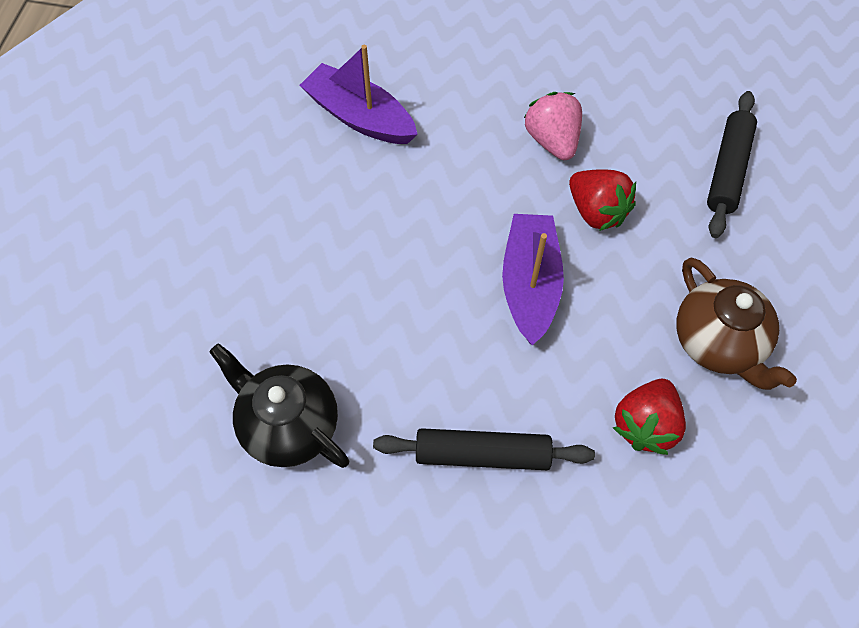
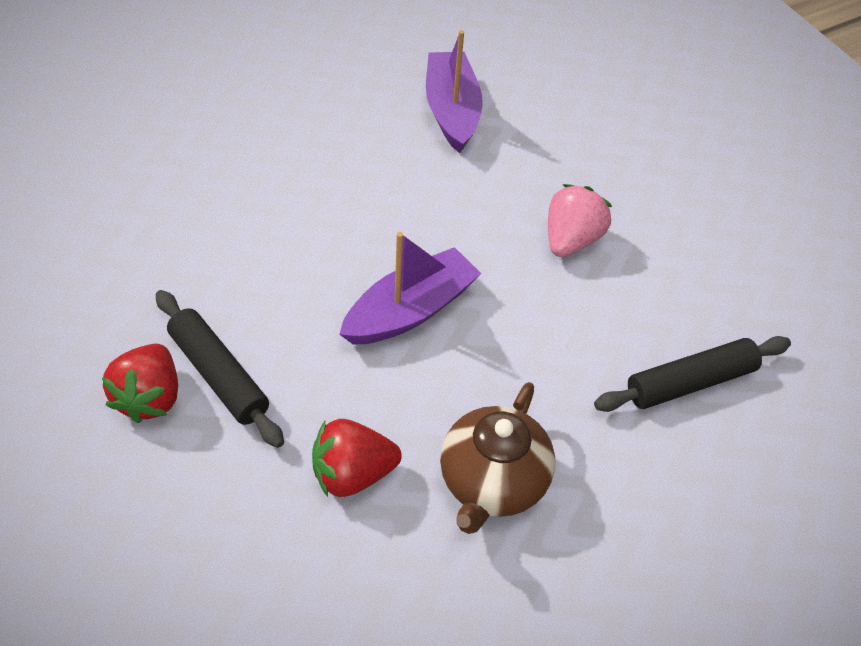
camera: 45 degrees right, 10 degrees down
(288, 425) = (136, 241): black teapot -> none
(596, 212) = (533, 312): red strawberry -> red strawberry (149, 398)

